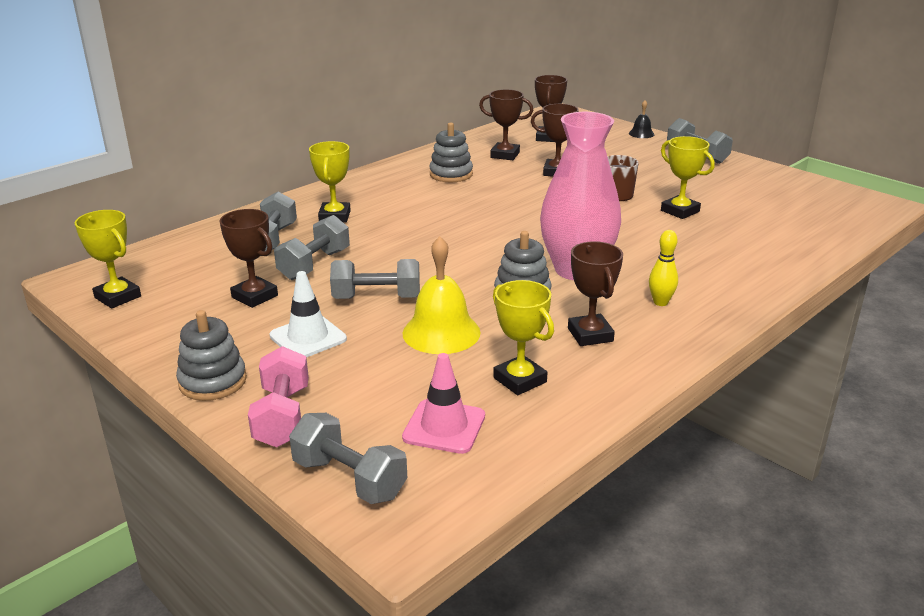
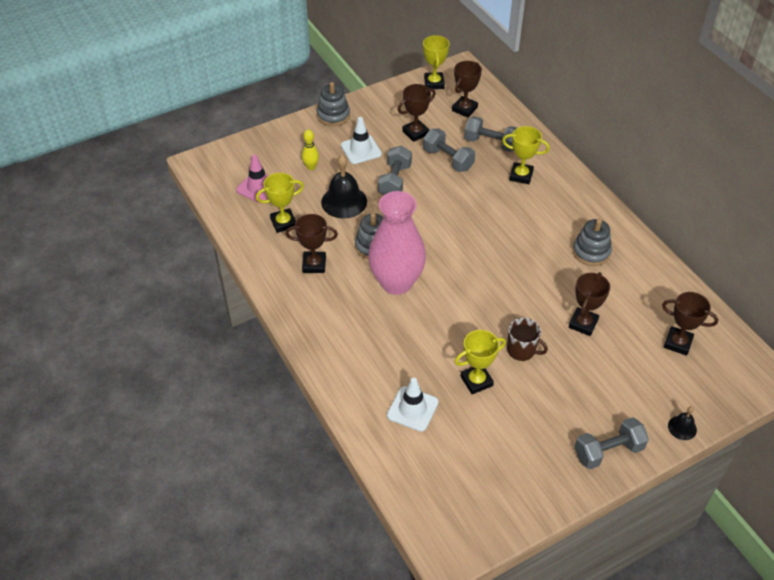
camera: 105 degrees right, 20 degrees up
(117, 297) = (434, 83): yellow trophy -> yellow trophy turned 60 degrees counterclockwise
(282, 416) = (293, 136): pink dumbbell -> none
(349, 479) = (238, 152): grey dumbbell -> none
(441, 332) = (344, 201): yellow bell -> black bell
(505, 155) = (632, 298): brown trophy -> brown trophy (464, 109)
(660, 302) = (337, 311): yellow bowling pin -> yellow bowling pin (311, 167)
(752, 237) = (412, 409): none -> white traffic cone

